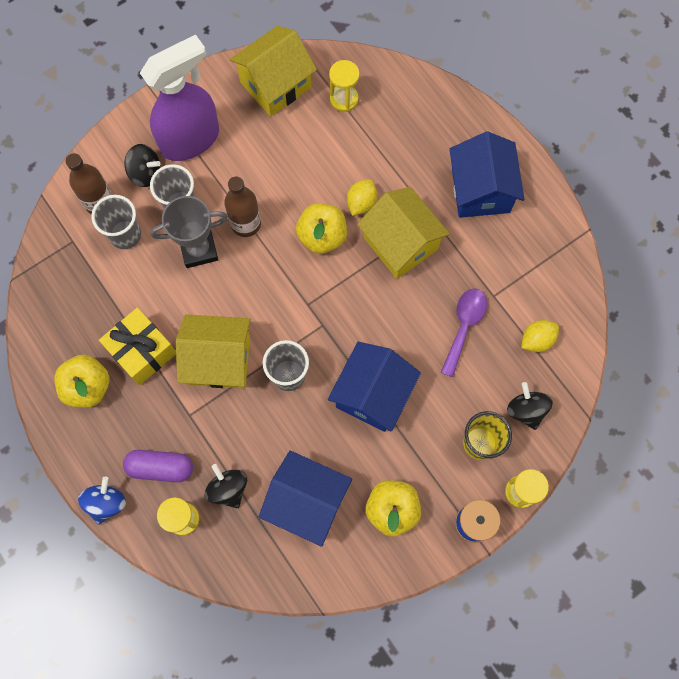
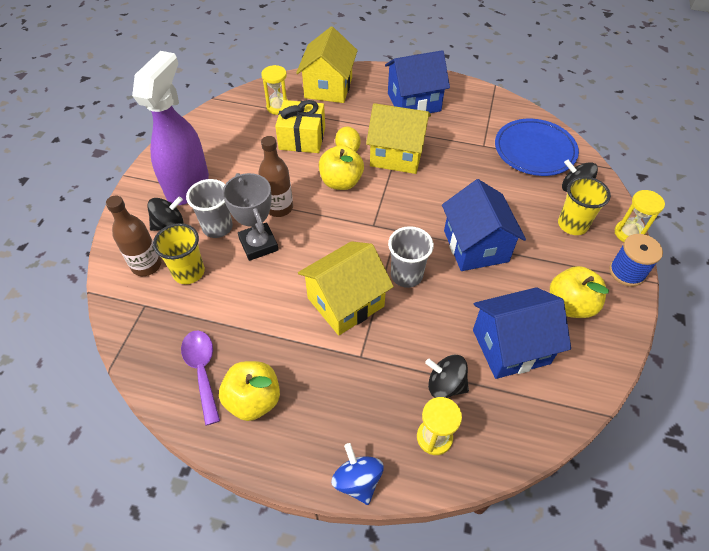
camera: 40 degrees left, 20 degrees down
(125, 235) = (189, 272): grey cup -> yellow cup
(142, 351) = (277, 340): yellow gift -> yellow gift (302, 138)
(160, 467) = (376, 413): purple capsule -> none
(199, 250) = (258, 244): grey trophy -> grey trophy turned 60 degrees counterclockwise
(275, 84) = (223, 124): yellow house -> yellow house (328, 87)
(464, 326) = (486, 171): purple spoon -> purple spoon (202, 370)
(480, 190) = (414, 102): blue house -> blue house turned 60 degrees counterclockwise
(537, 340) = (534, 150): yellow lemon -> blue plate

